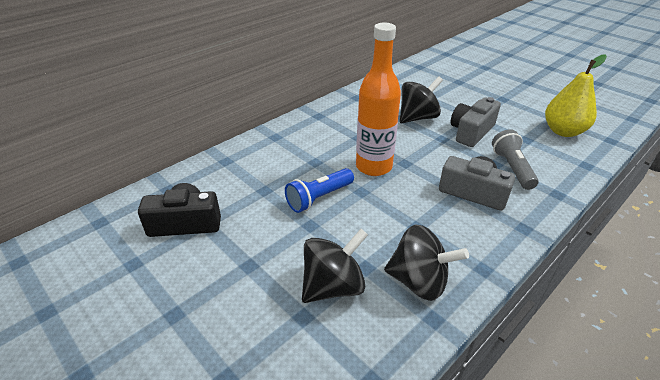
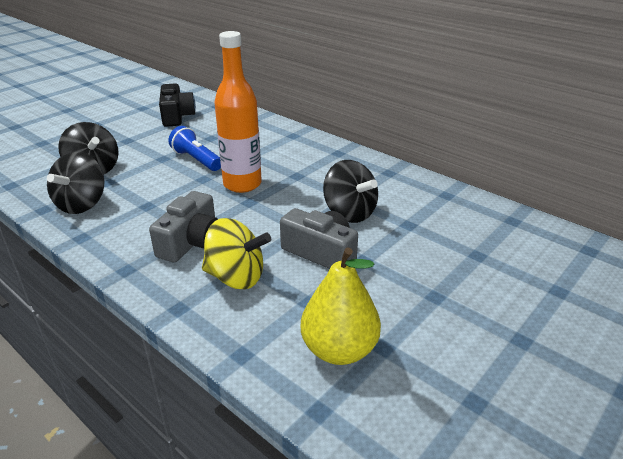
camera: 85 degrees right, 5 degrees down
(512, 168) = (236, 277): grey flashlight -> yellow spinning top

